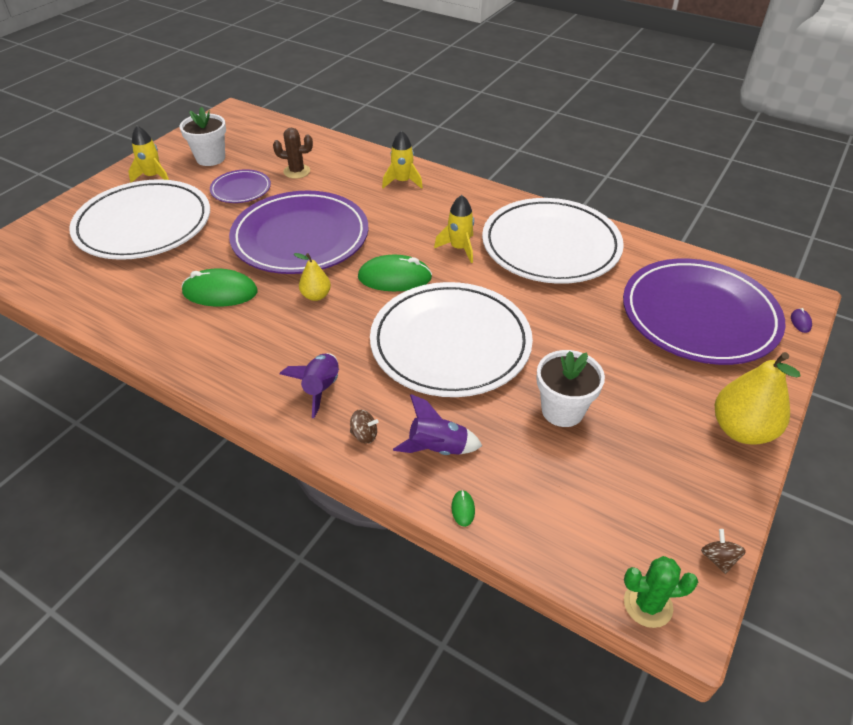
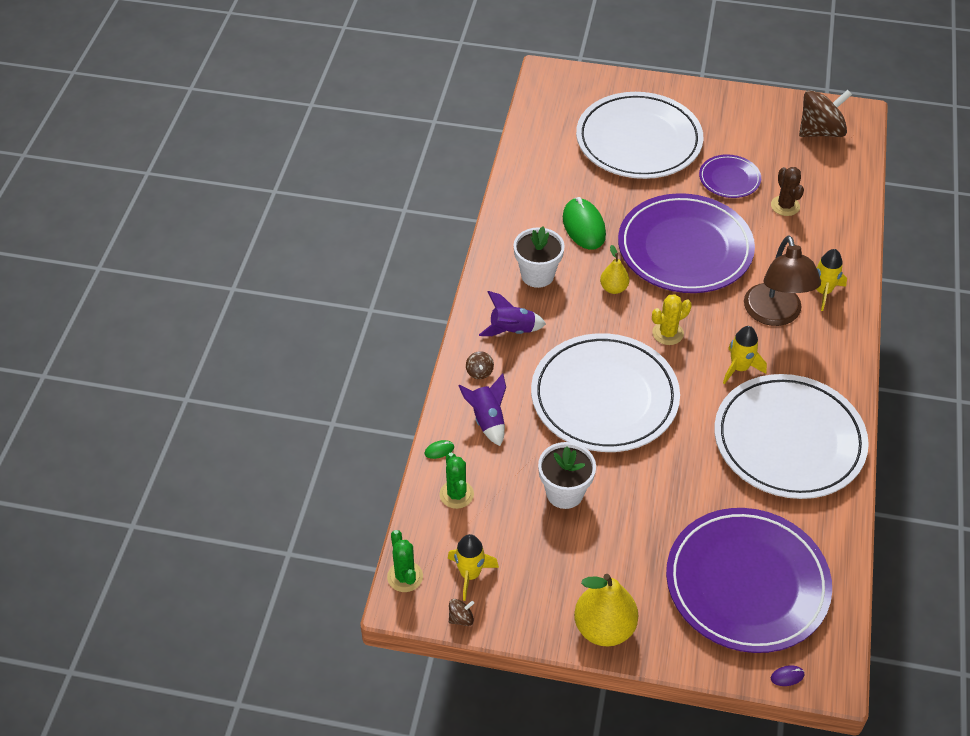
camera: 70 degrees right, 5 degrees up
(153, 176) = (709, 113): yellow rocket -> yellow rocket (470, 574)
(210, 158) = (764, 136): white flower pot -> white flower pot (537, 275)
(232, 132) = (820, 131): none -> brown spinning top
(394, 278) = (668, 333): green mouse -> yellow cactus
(411, 212) = (775, 315): none -> brown lamp
(535, 510) = (456, 494): none -> green cactus

